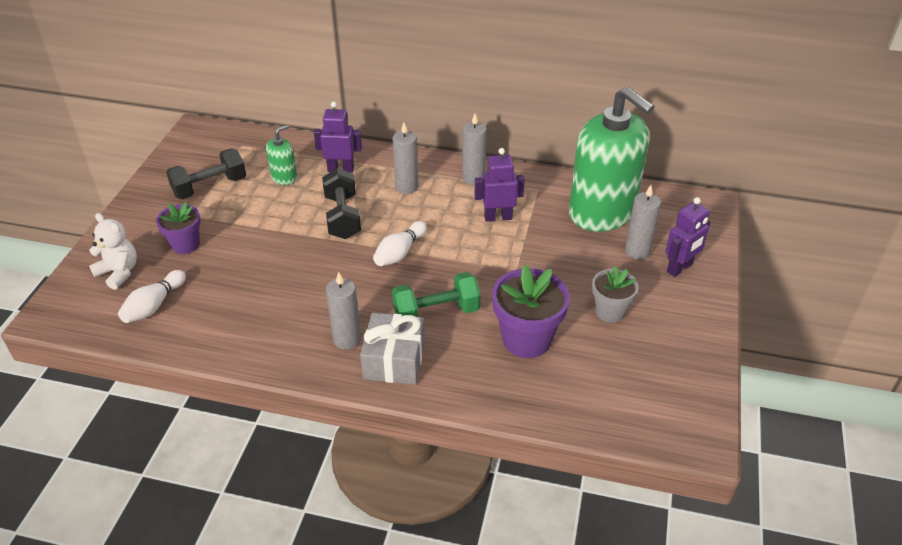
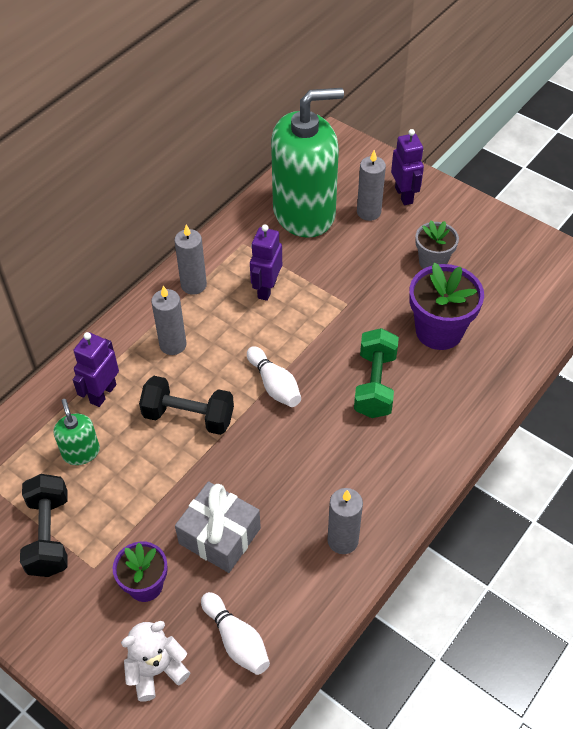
camera: 65 degrees left, 10 degrees up
(347, 339) = (376, 468): grey candle -> grey candle (343, 540)
(394, 360) = (421, 438): grey gift -> grey gift (219, 536)

